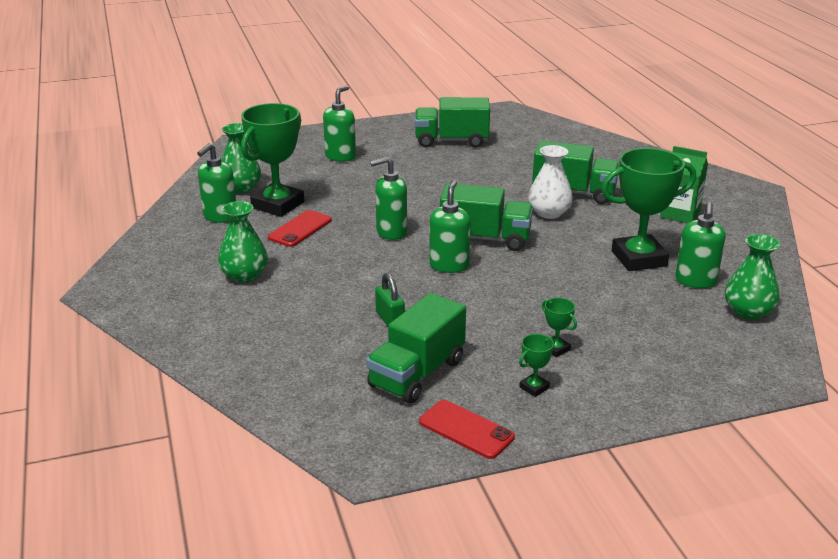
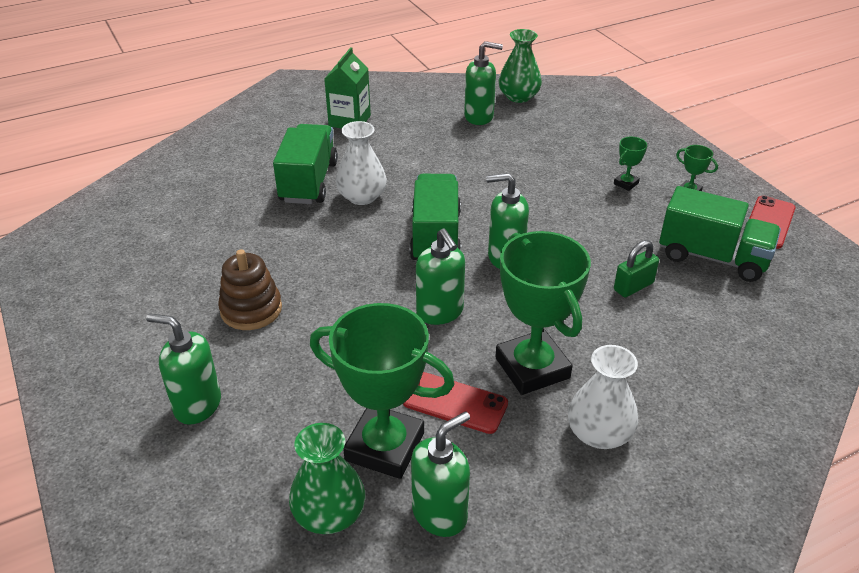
camera: 100 degrees left, 10 degrees up
(220, 217) = (440, 513): green soap dispenser -> green soap dispenser turned 60 degrees counterclockwise
(244, 275) = (599, 433): green vase -> white vase
(419, 171) = (251, 309): none -> brown stacking toy
(451, 141) = (145, 289): green truck -> none
(639, 258) = (448, 143): green trophy -> green trophy (532, 368)

